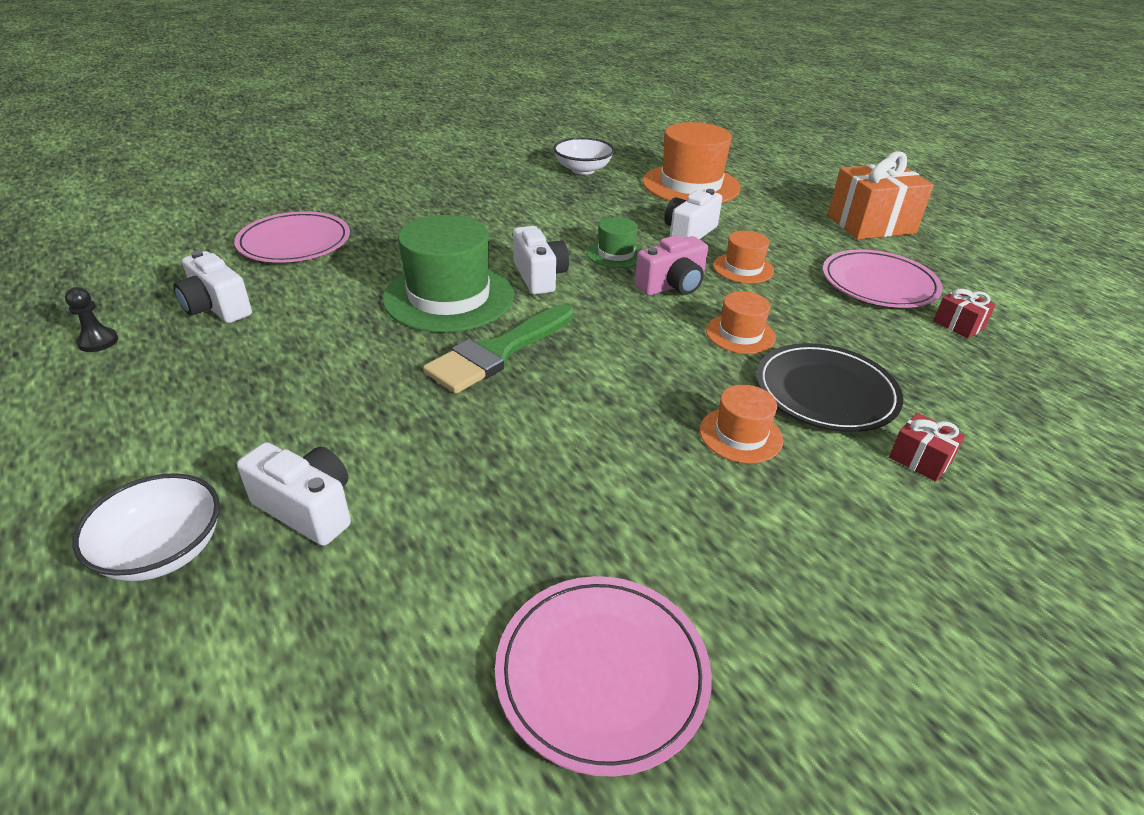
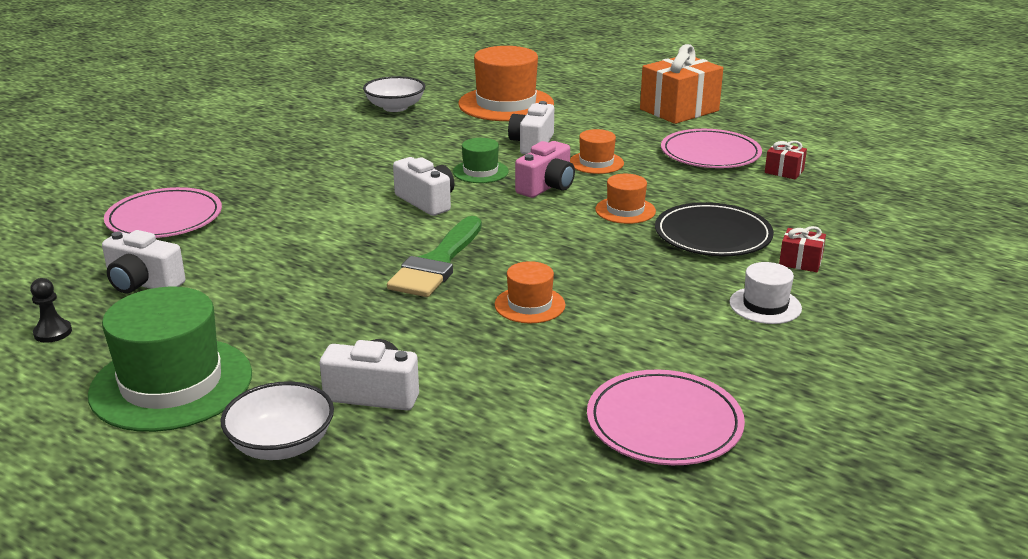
camera: 20 degrees left, 10 degrees down
(449, 297) = (358, 232): green hat -> green hat (171, 384)
(740, 435) = (668, 275): orange hat -> orange hat (529, 305)
(840, 515) = (765, 305): none -> white hat

